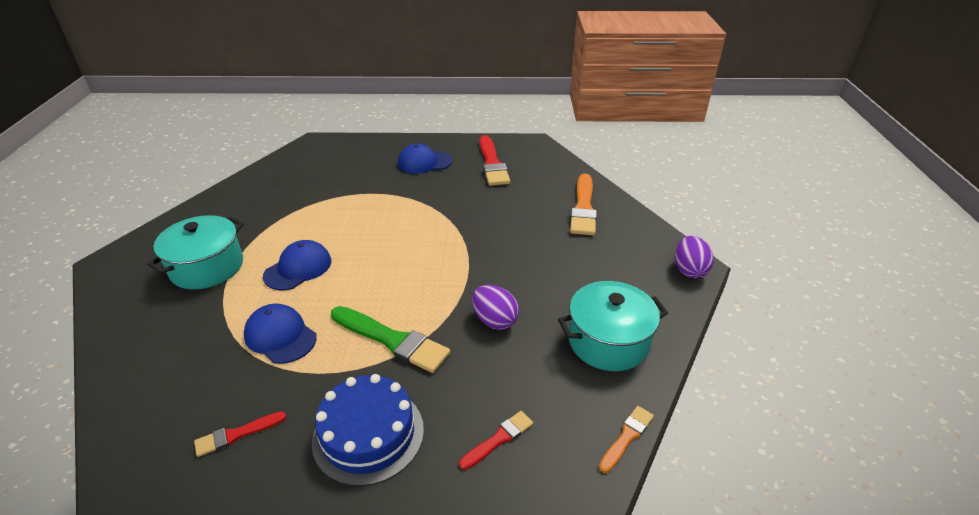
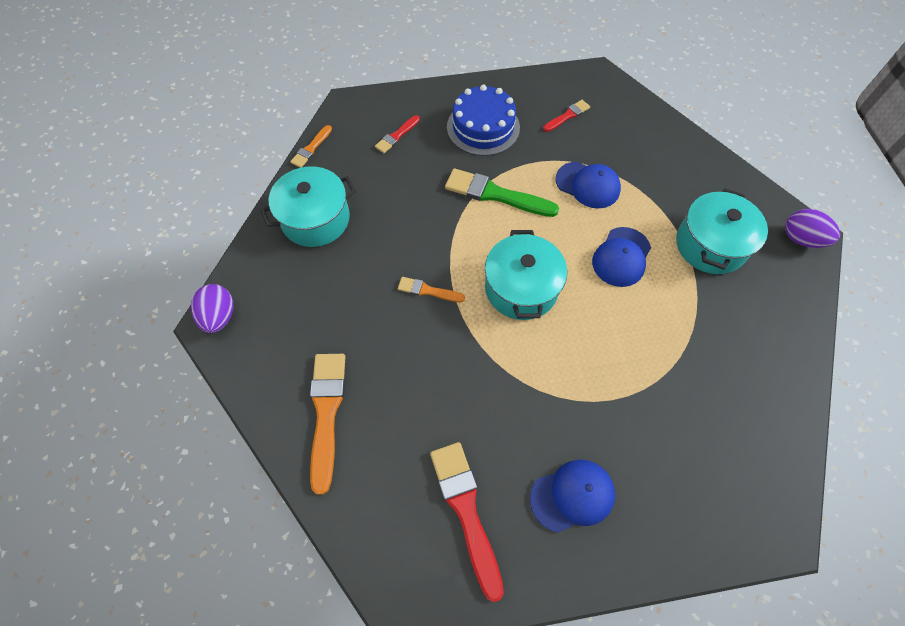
camera: 170 degrees right, 25 degrees up
(405, 258) = (521, 288): none -> turquoise pot
(492, 266) = (427, 290): none -> orange brush
(495, 320) = (414, 225): purple egg -> purple egg (801, 239)

